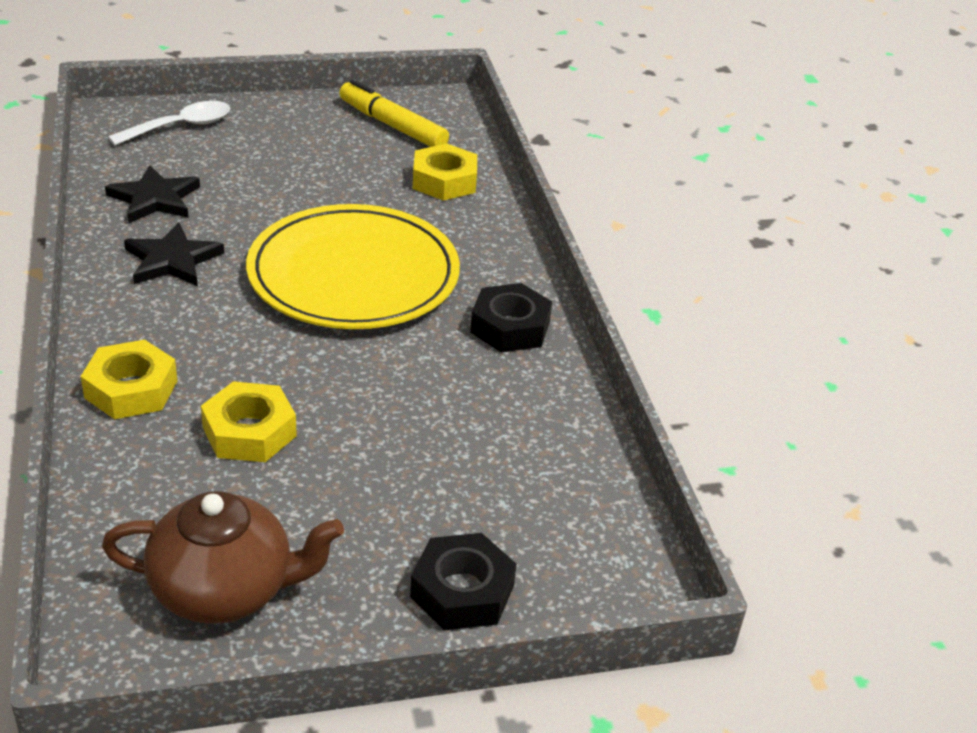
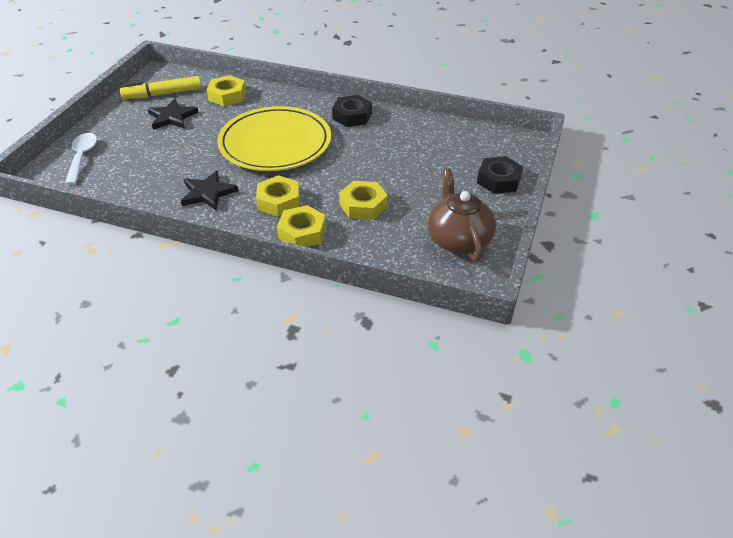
camera: 55 degrees left, 5 degrees up
(155, 199) = (145, 184): black star -> black star (172, 117)
(198, 335) = (278, 201): none -> yellow nut
(225, 589) = (458, 239): brown teapot -> brown teapot turned 45 degrees counterclockwise

